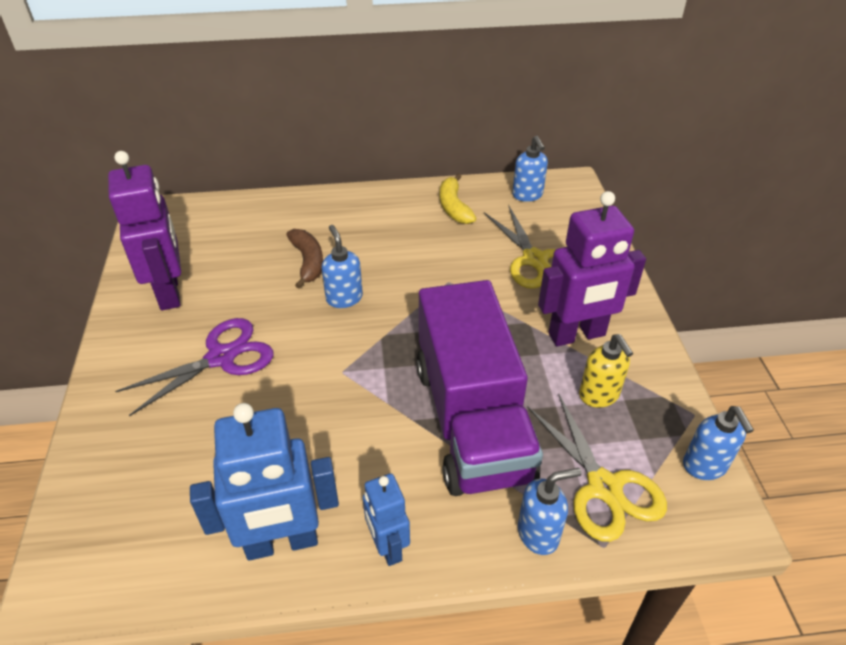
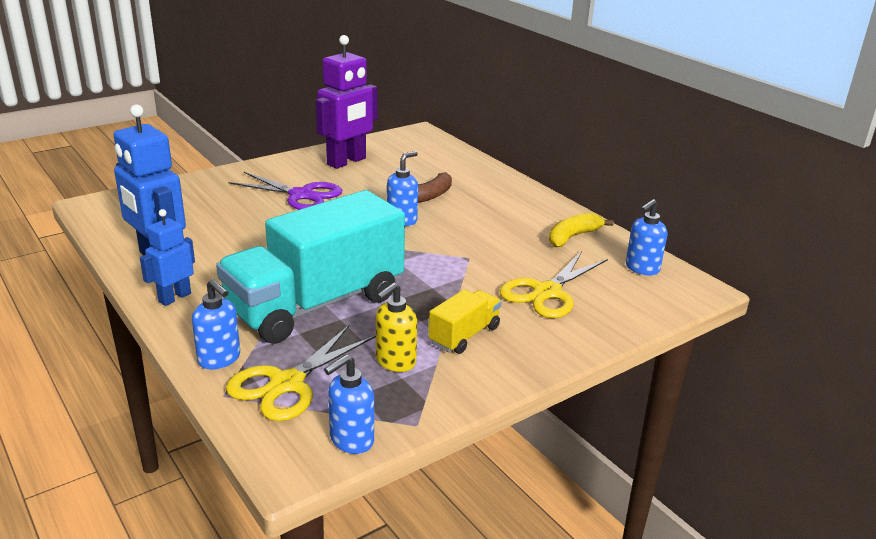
camera: 60 degrees right, 15 degrees down
(472, 420) = (316, 304): purple truck -> turquoise truck
(577, 335) = (464, 335): purple robot -> yellow truck

